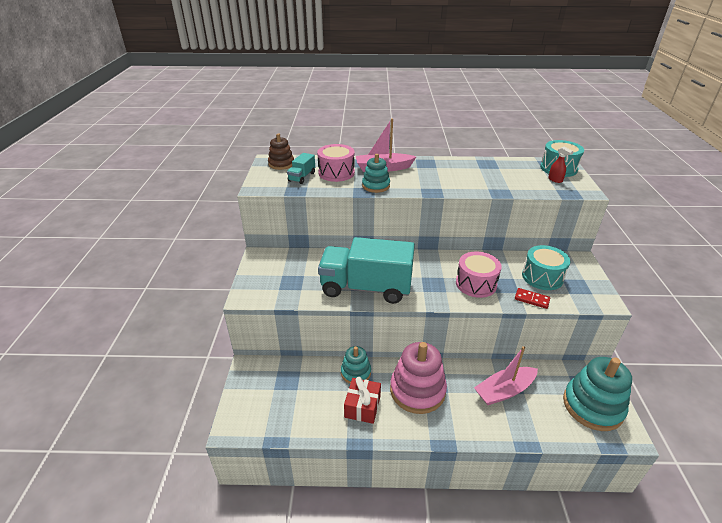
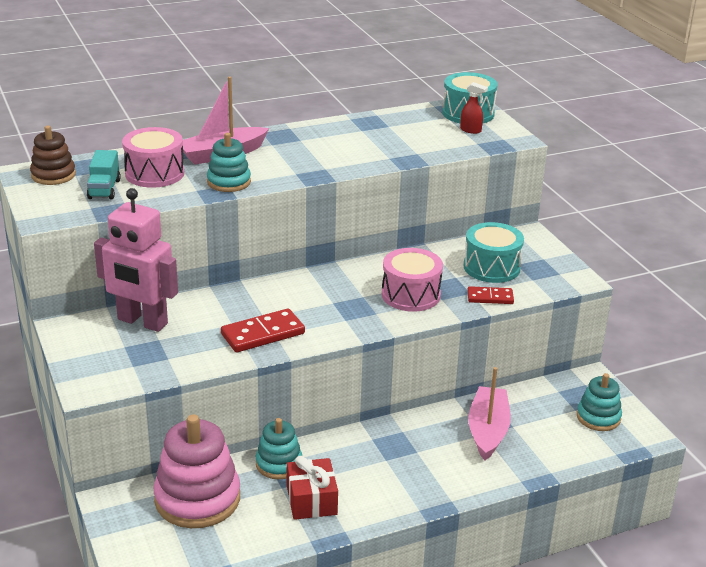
camera: 25 degrees left, 5 degrees down
(301, 262) = (142, 322): none -> pink robot
(366, 288) = (263, 334): turquoise truck -> red domino
(417, 390) = (376, 461): pink stacking toy -> pink stacking toy (197, 499)
(504, 391) = (487, 430): pink boat -> pink boat turned 150 degrees clockwise
(592, 406) = (598, 417): turquoise stacking toy -> turquoise stacking toy, size x0.57

